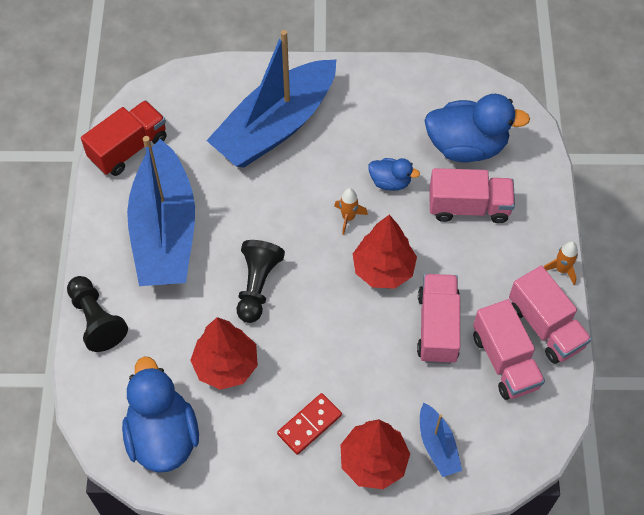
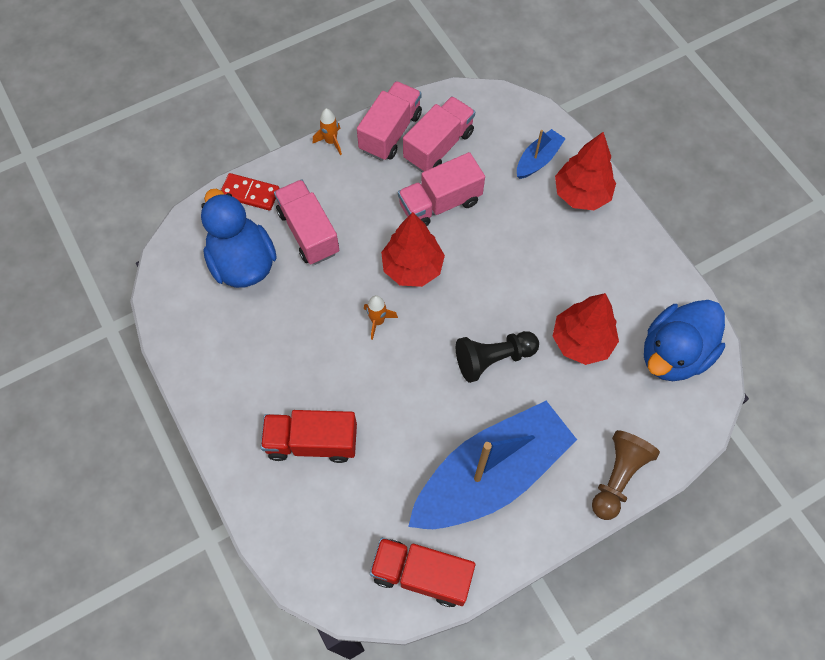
camera: 120 degrees left, 5 degrees up
(96, 320) = (617, 477): black pawn -> brown pawn
(275, 126) = (312, 442): blue boat -> red truck
(309, 425) = (585, 252): red domino -> red domino (250, 193)
(390, 182) = (318, 306): blue duck -> none

